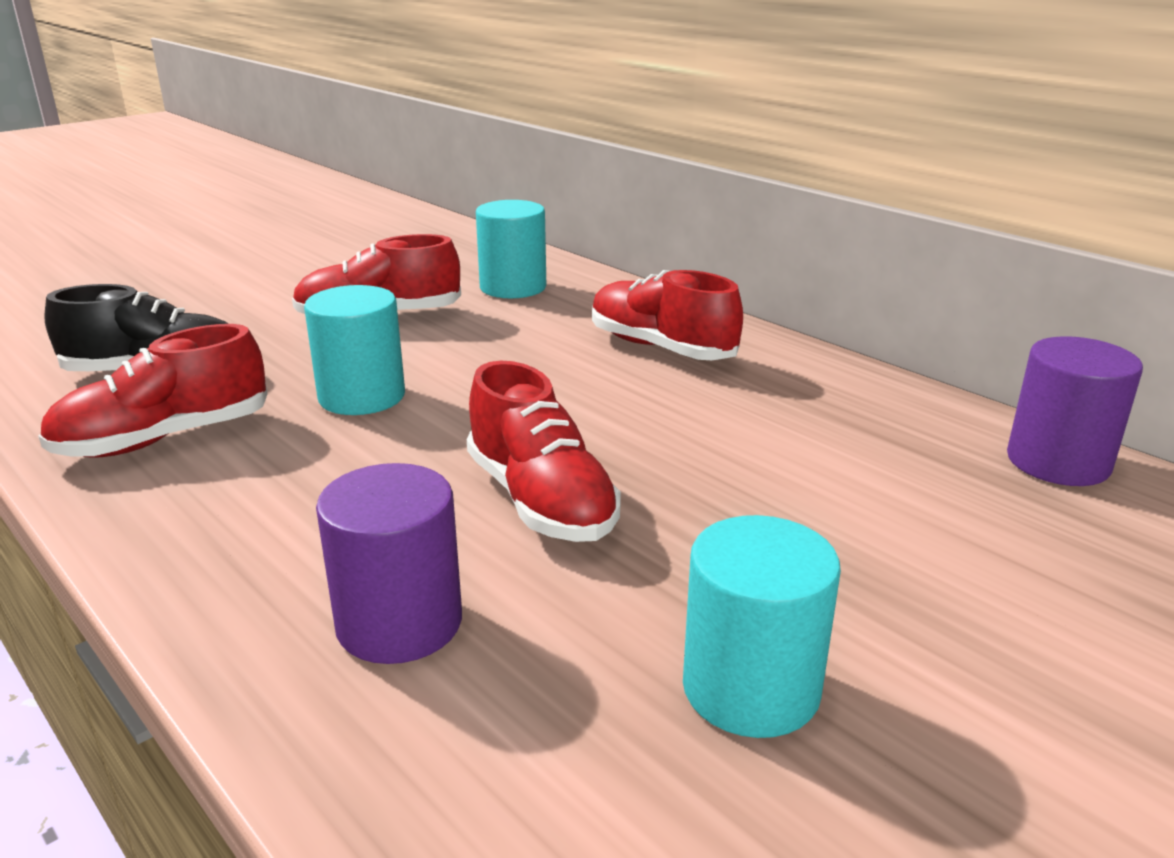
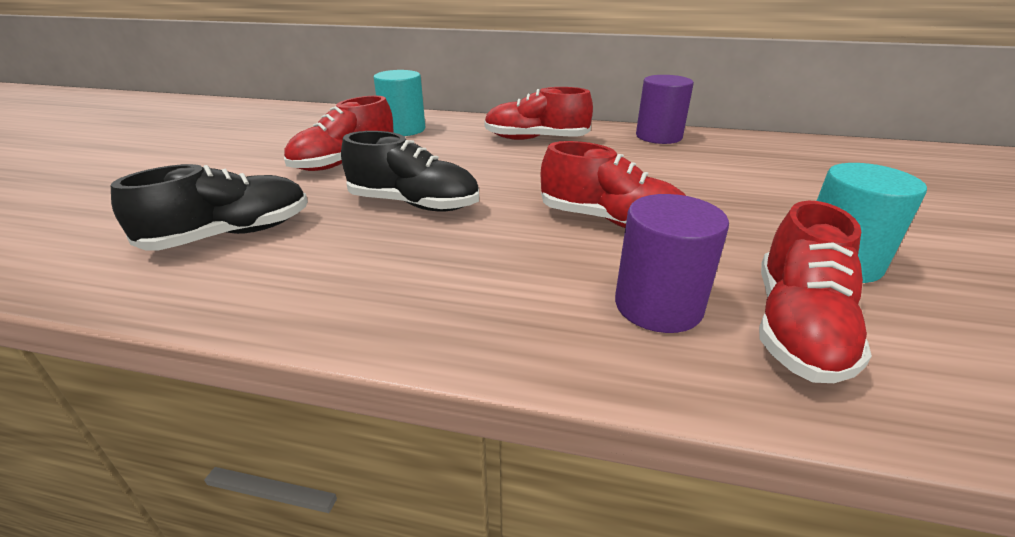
camera: 35 degrees left, 5 degrees up
(164, 439) = (314, 270): red shoe -> red shoe (796, 327)
(362, 396) = (414, 204): turquoise cylinder -> black shoe
(1058, 462) = (763, 142): purple cylinder -> purple cylinder (658, 137)

